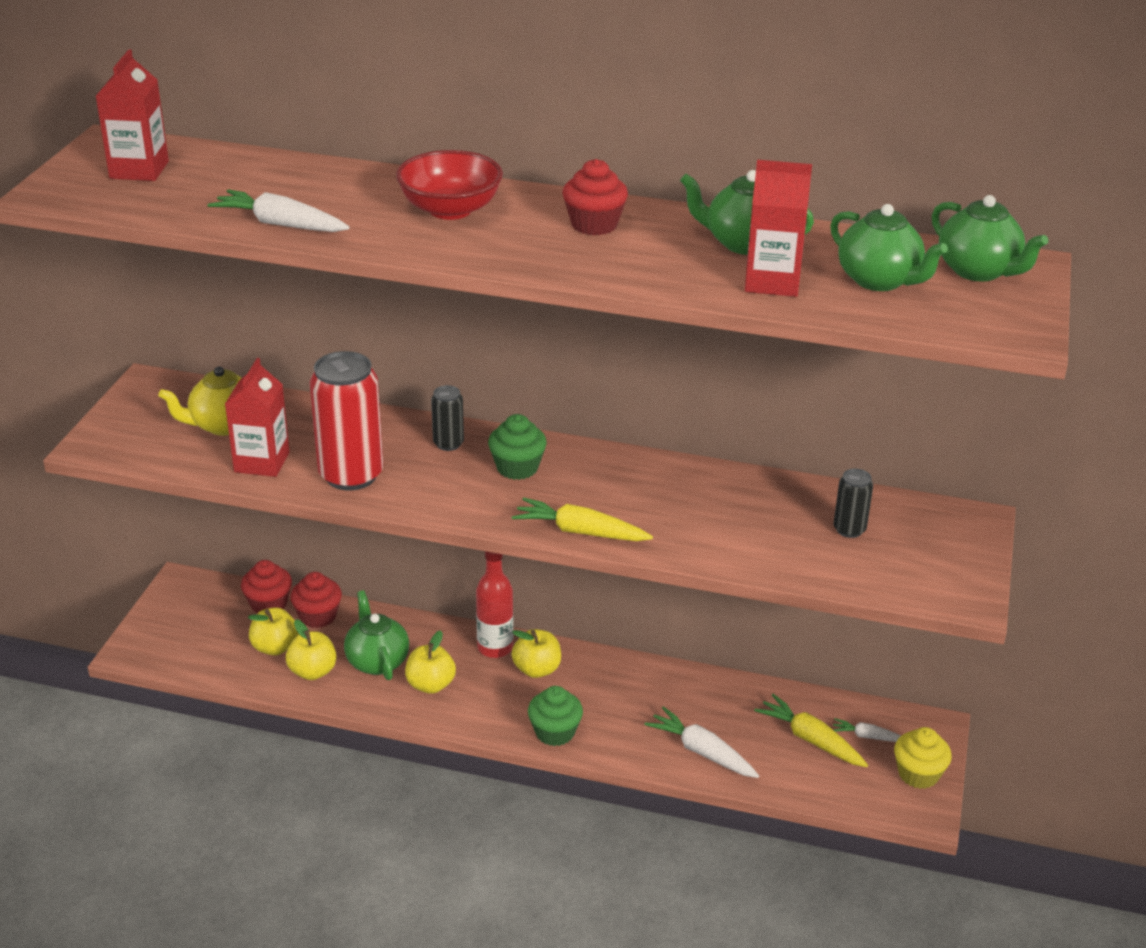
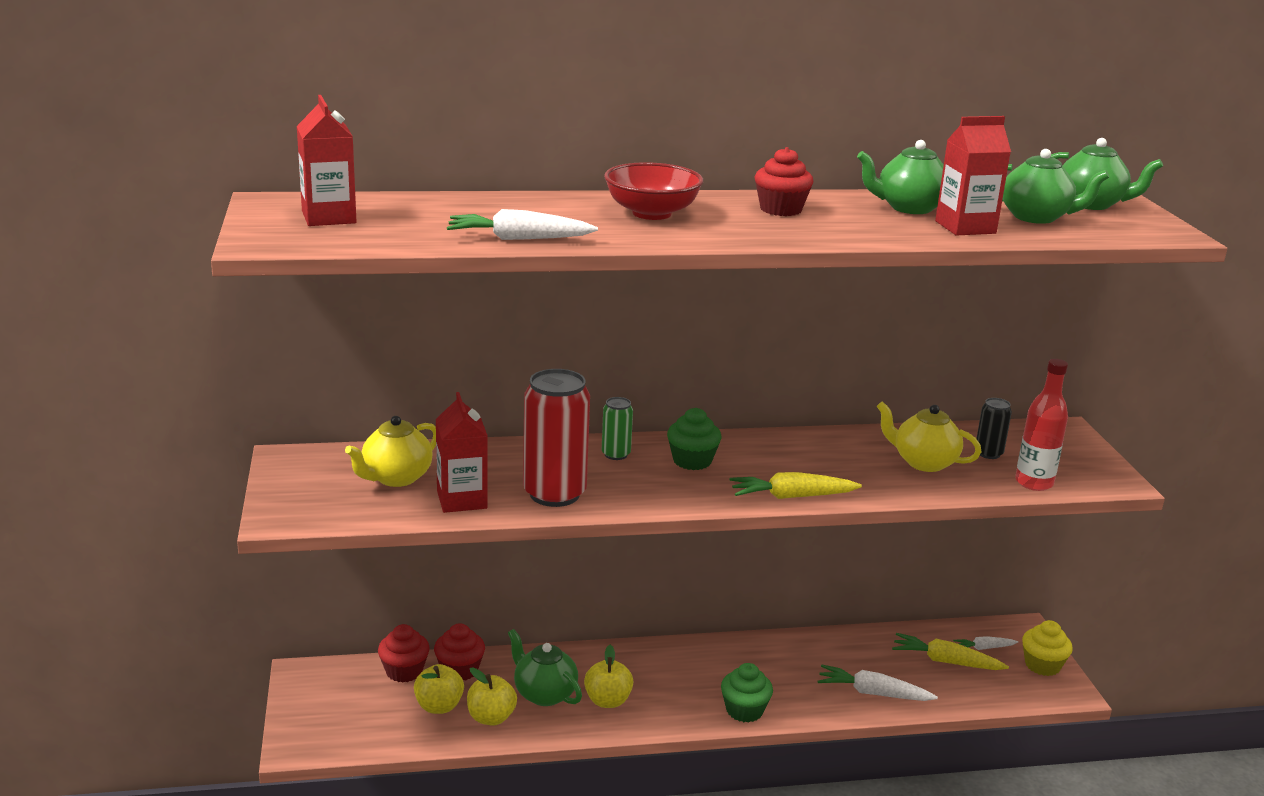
camera: 25 degrees left, 10 degrees down
(448, 444) = (616, 454): black can -> green can
(495, 648) = (640, 656): red bottle -> red bottle (1034, 483)
(537, 669) = (689, 665): yellow apple -> none
(763, 524) = (923, 462): none -> yellow teapot

